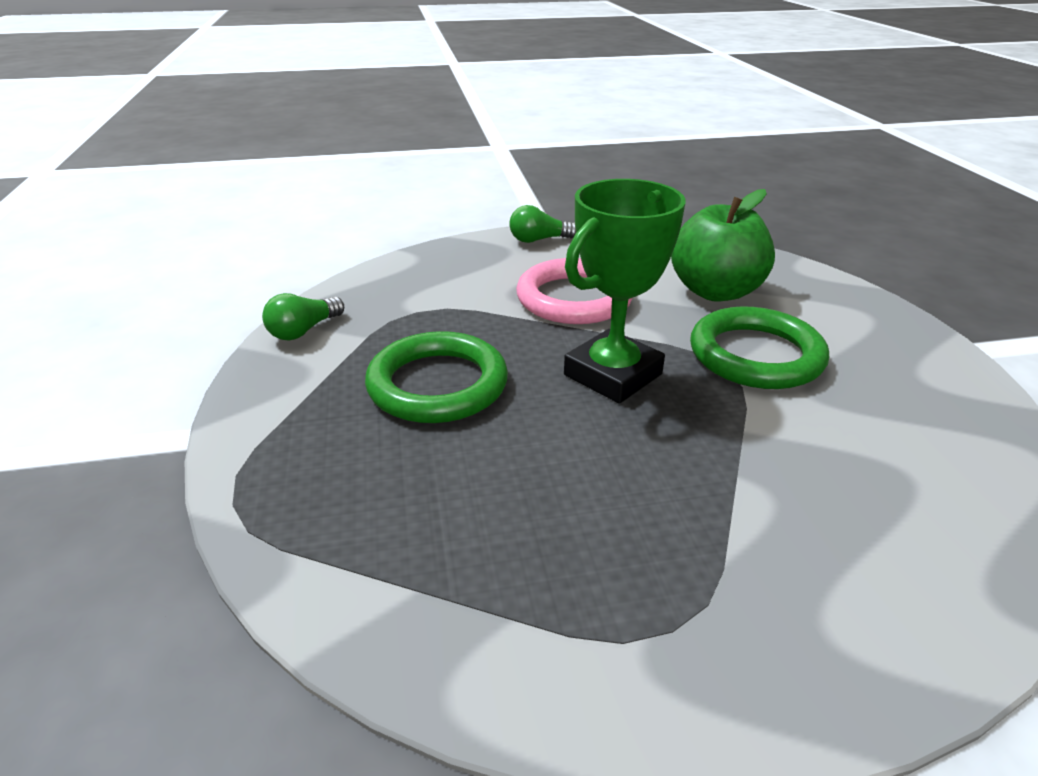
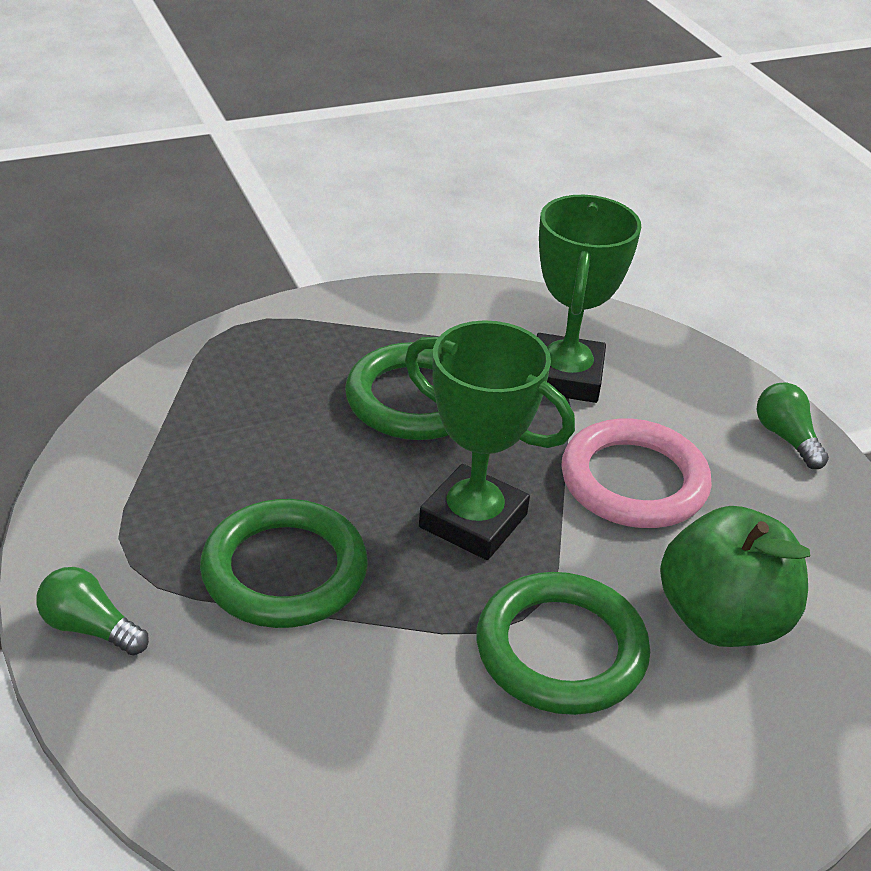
camera: 75 degrees right, 5 degrees up
(303, 331) = (479, 301): green light bulb -> green light bulb (90, 627)
(438, 306) = (565, 377): none -> green trophy
(678, 495) = (284, 570): none -> green ring

